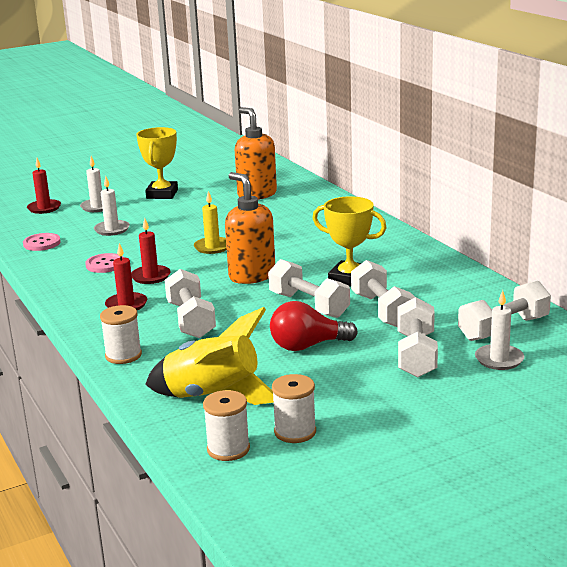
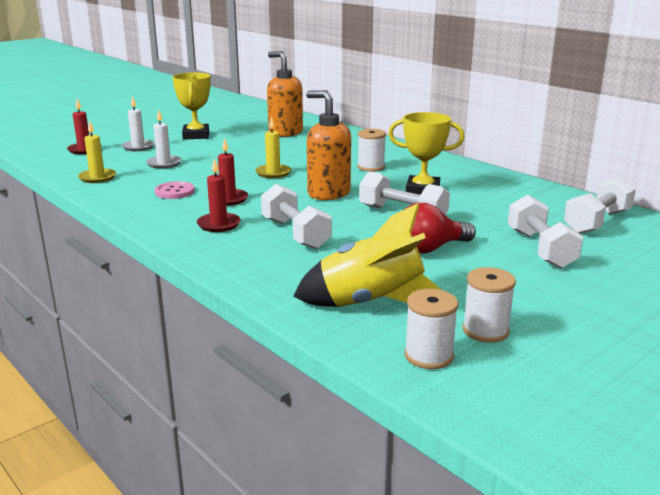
camera: 15 degrees left, 0 degrees up
(42, 243) = (97, 177): pink button -> yellow candle
(123, 355) = (246, 271): white spool -> white spool (371, 167)
(382, 310) = (475, 214): white dumbbell -> none
(499, 359) = (619, 247): white candle -> none

